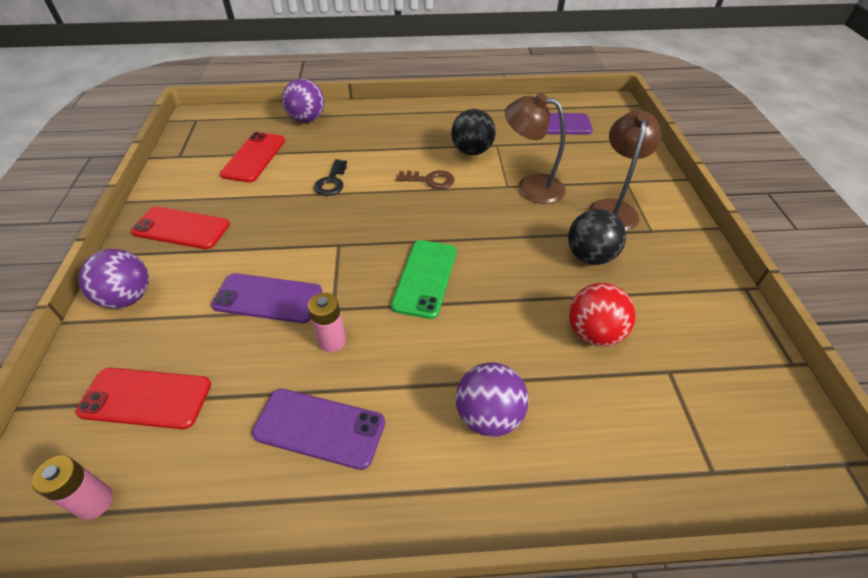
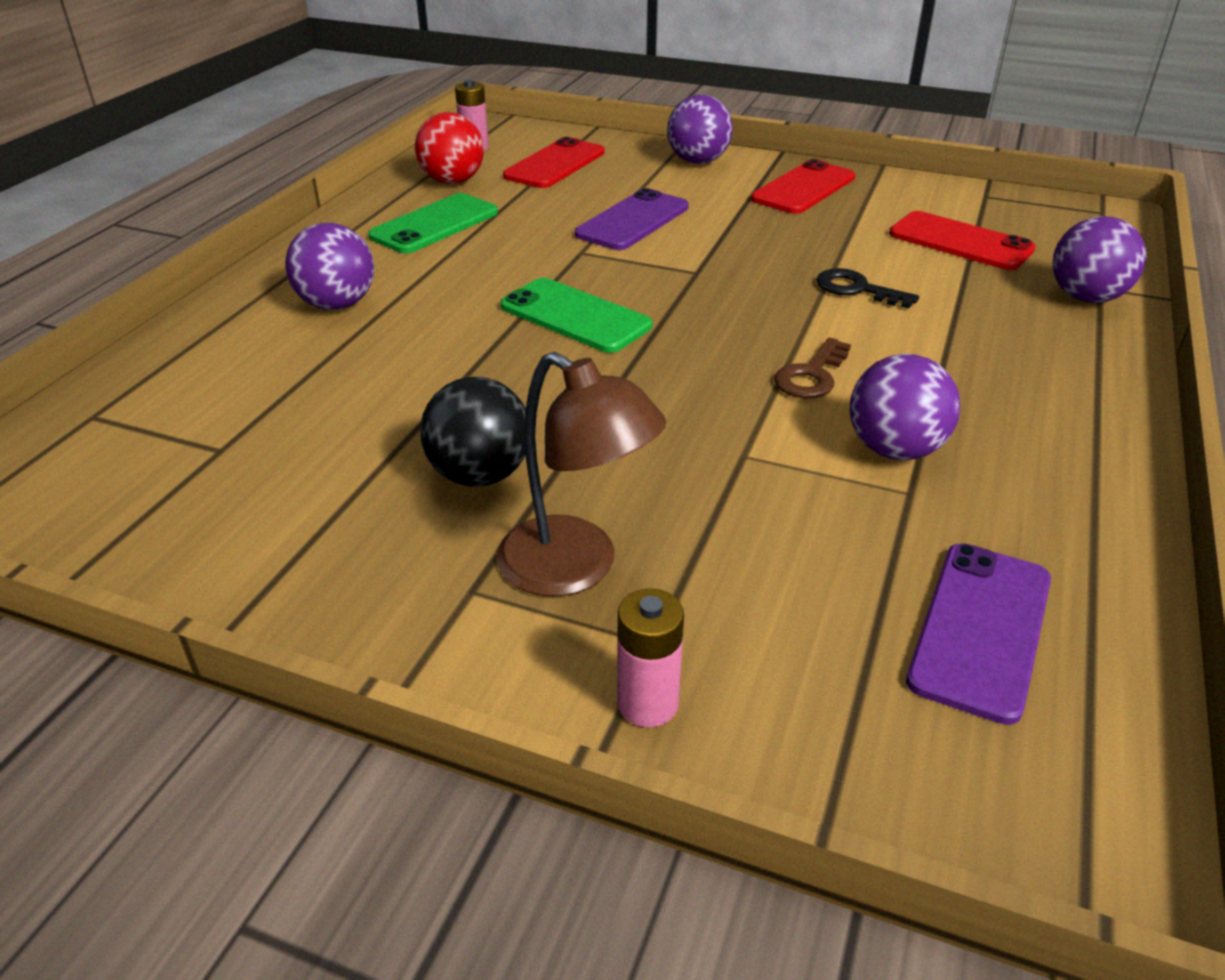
camera: 115 degrees right, 10 degrees down
(319, 428) = (434, 224): purple phone -> green phone
(332, 341) = (532, 244): pink battery -> pink battery (647, 703)
(472, 151) = (894, 449): black ball -> purple ball
(531, 186) = (723, 483): brown lamp -> none
(594, 333) = (345, 413): red ball -> red ball (453, 181)

